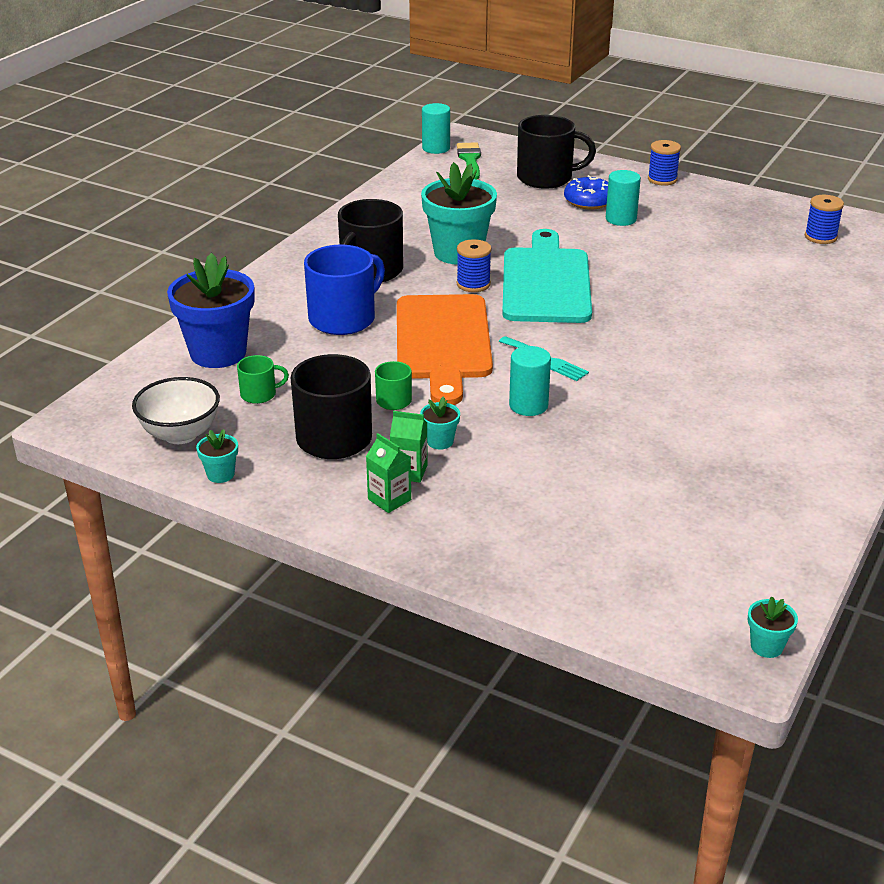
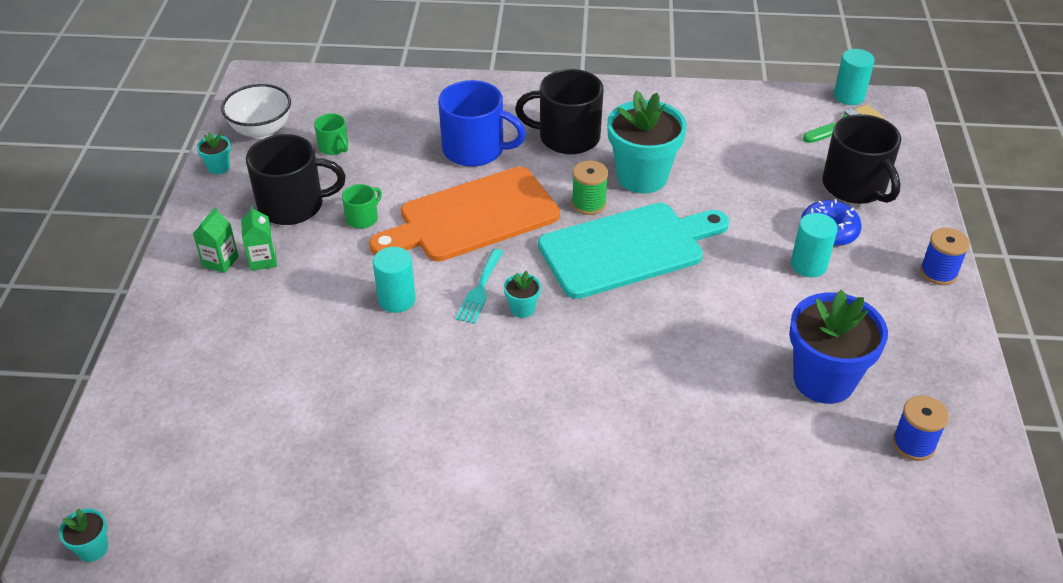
camera: 65 degrees right, 10 degrees up
(218, 353) = (381, 106): blue flower pot -> blue flower pot (823, 380)
(440, 441) = (314, 263): turquoise flower pot -> turquoise flower pot (522, 309)
(473, 284) = (588, 204): blue spool -> green spool

